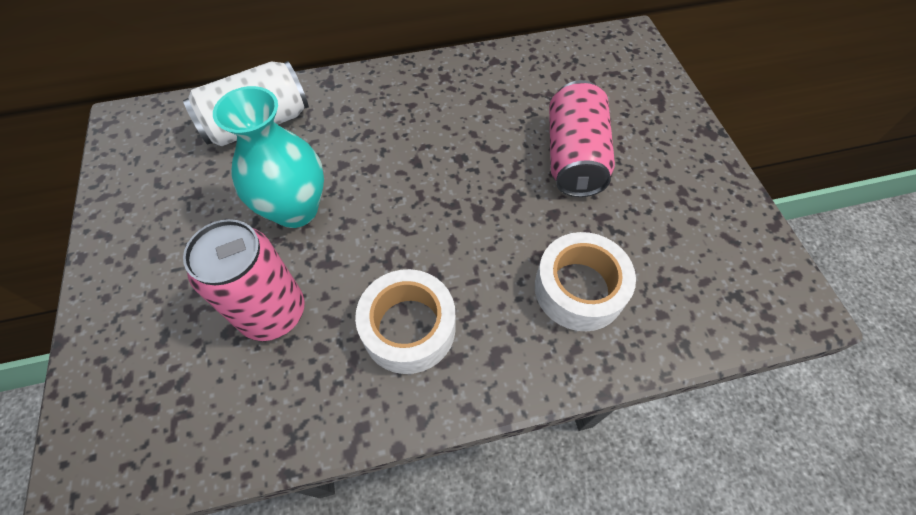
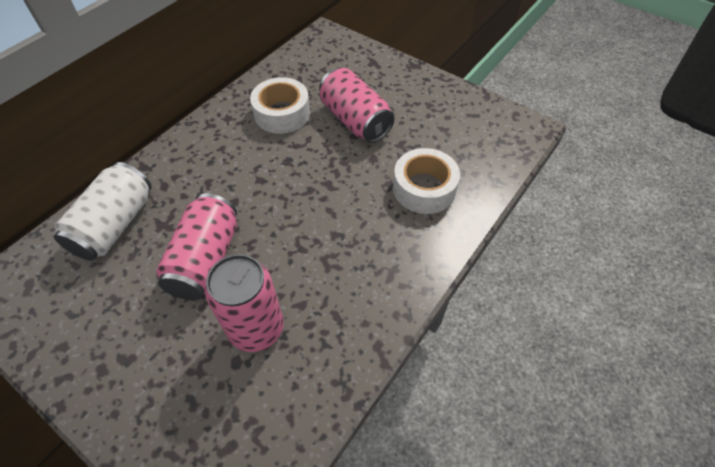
camera: 40 degrees left, 5 degrees down
(296, 209) = (206, 259): turquoise vase -> pink can
(408, 328) = (351, 274): white tape -> white tape (282, 113)

